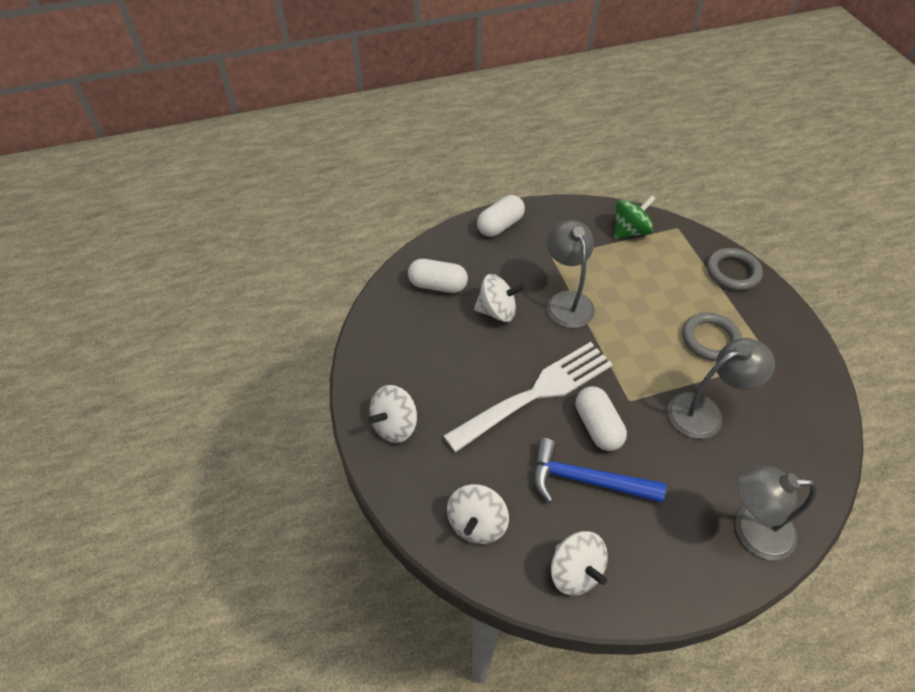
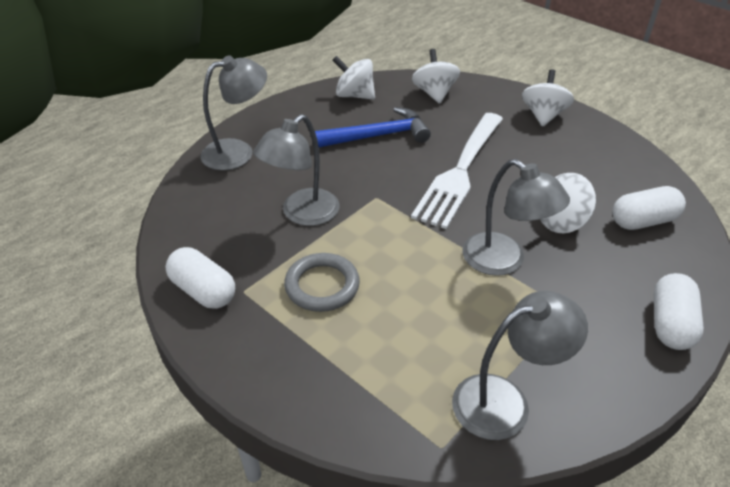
camera: 150 degrees right, 10 degrees down
(597, 426) = (392, 169): white capsule -> white capsule (203, 291)
(630, 231) = (505, 401): green spinning top -> grey lamp
(732, 272) = (326, 397): grey ring -> none

